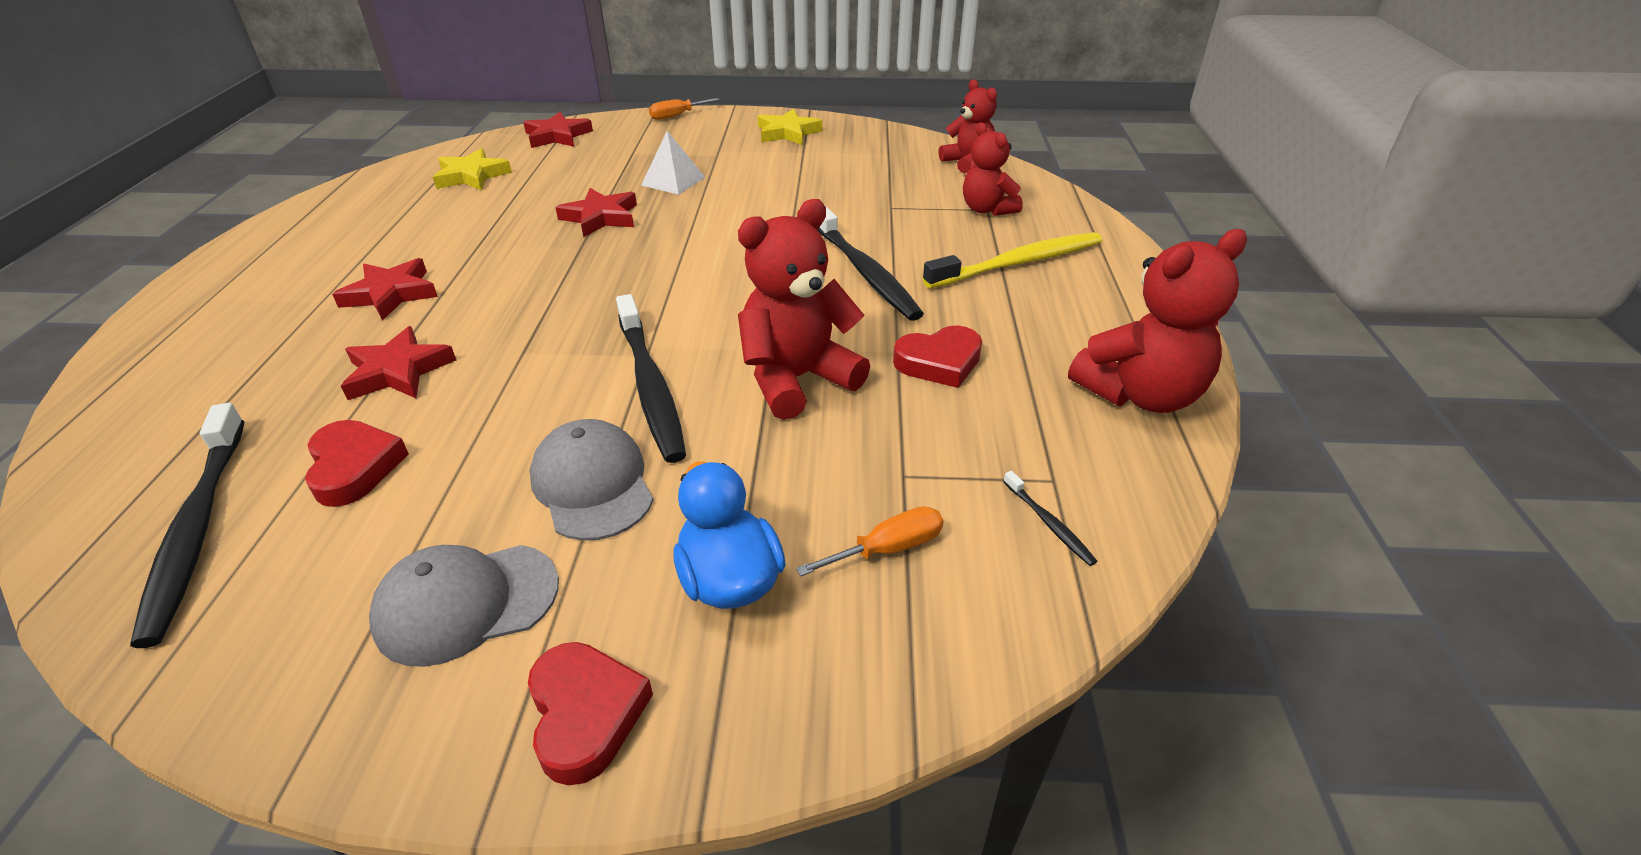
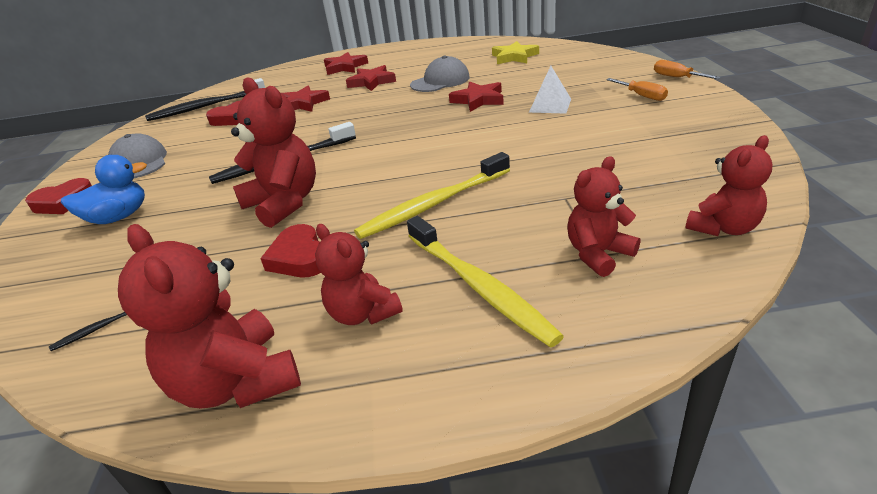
camera: 85 degrees right, 5 degrees down
(557, 136) = (594, 57): red star -> red star (345, 67)
(593, 484) = (203, 168): grey cap -> grey cap (440, 81)
(787, 133) = (693, 122): yellow star -> none
(865, 272) = (433, 204): black toothbrush -> yellow toothbrush
(888, 549) = (113, 262): orange screwdriver -> orange screwdriver (642, 96)
(1047, 322) = (362, 313): none -> red teddy bear

